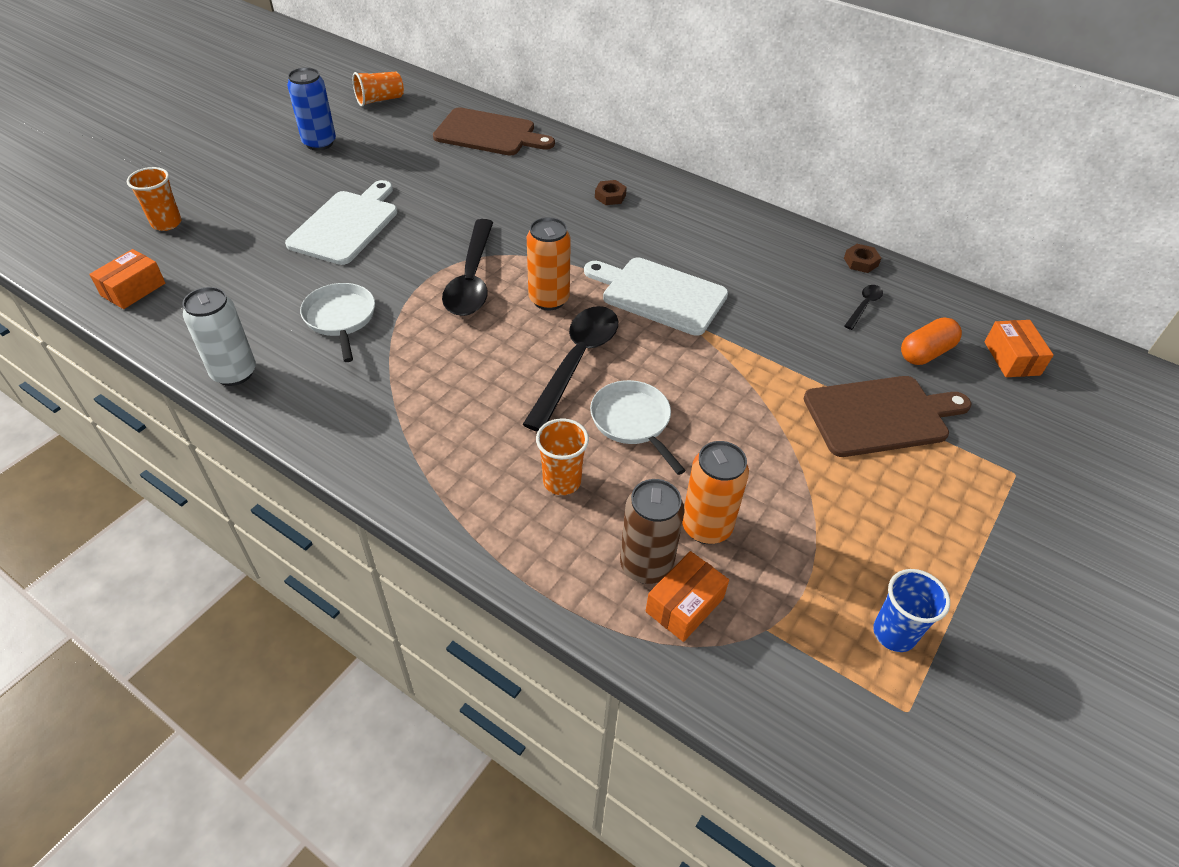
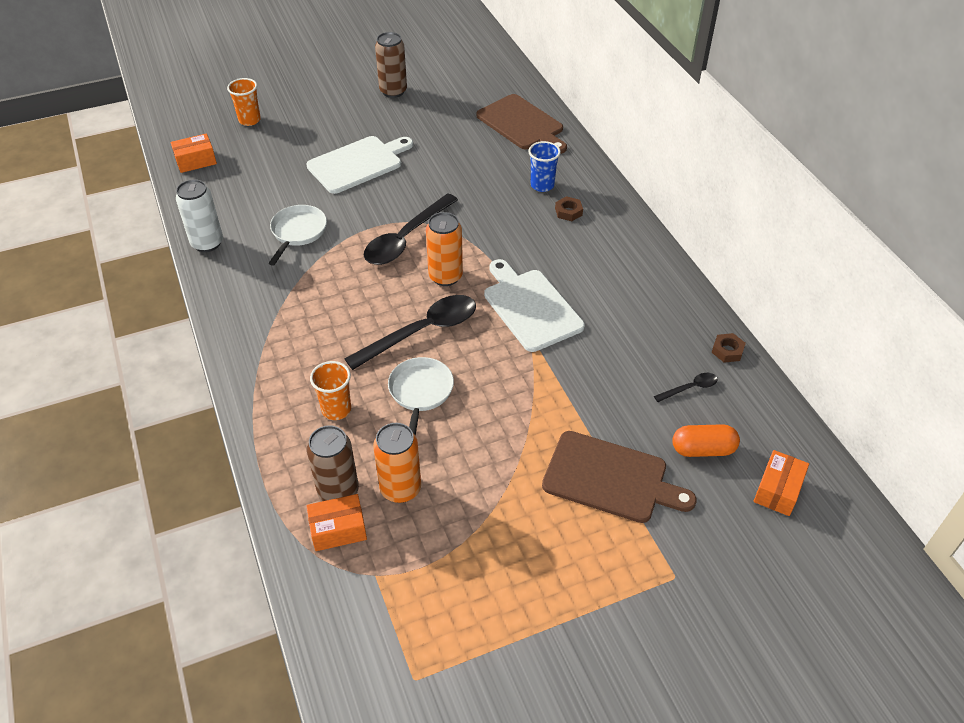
camera: 35 degrees right, 0 degrees up
(319, 143) = (393, 91): blue can -> brown can
(380, 100) = (465, 69): orange cup -> none
(894, 633) = (457, 628): blue cup -> blue cup (542, 185)

